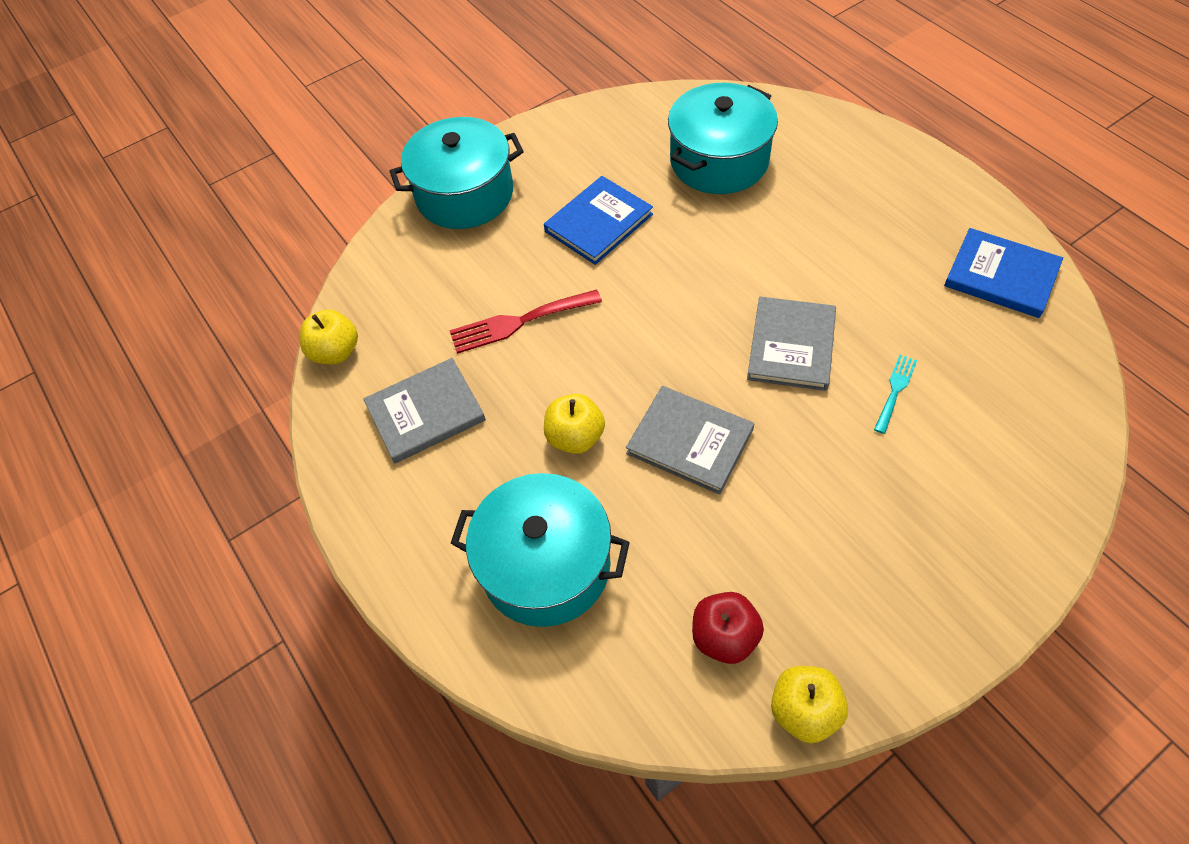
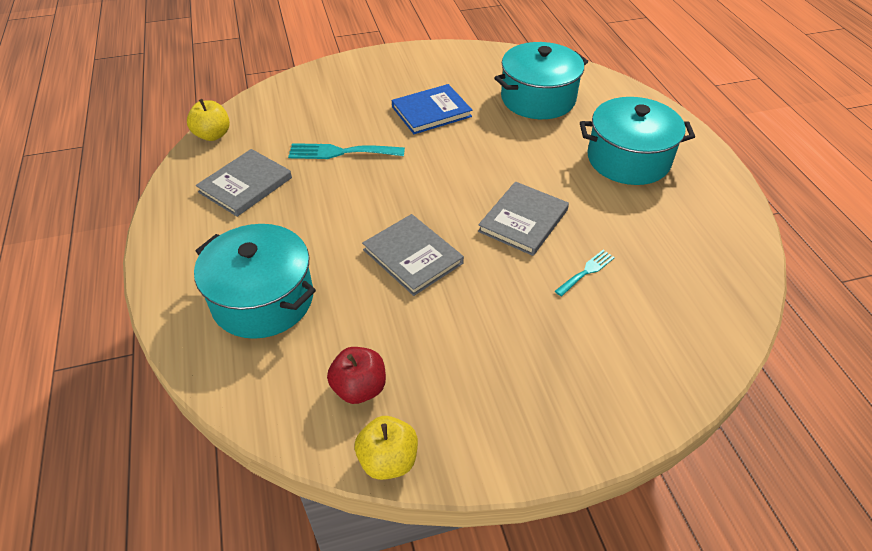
camera: 15 degrees right, 10 degrees down
(425, 412) = (245, 185): grey book -> grey book turned 45 degrees counterclockwise
(465, 194) = (353, 73): turquoise pot -> turquoise pot (628, 159)
(518, 322) = (340, 152): red fork -> turquoise fork
(575, 437) = (334, 229): yellow apple -> none
(1001, 276) = (713, 223): blue book -> none

